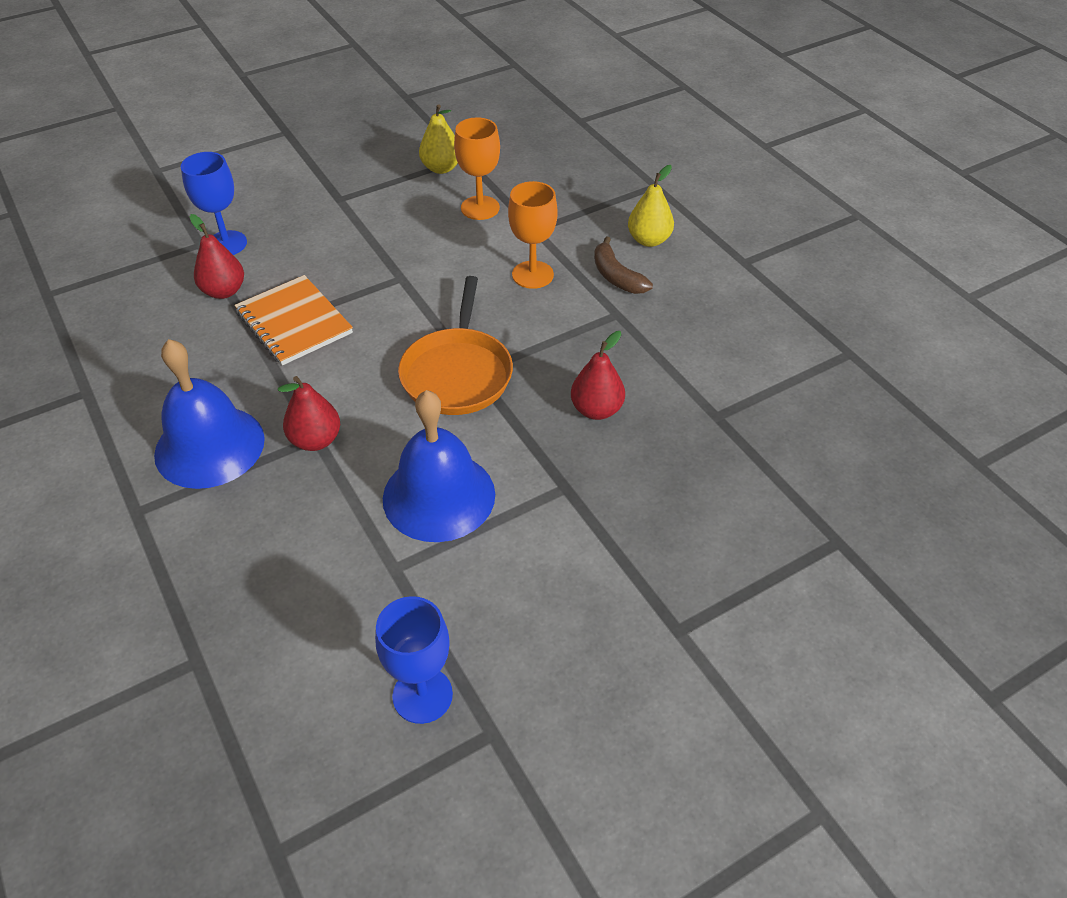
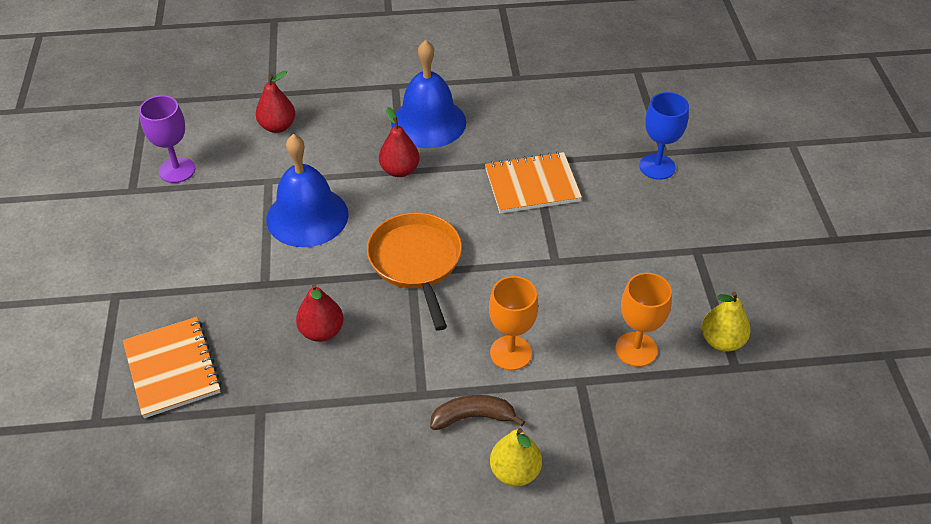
camera: 115 degrees right, 0 degrees up
(224, 291) = (592, 155): red pear -> red pear (277, 126)
(422, 695) = (177, 170): blue goblet -> purple goblet
(457, 373) = (416, 261): orange pan -> orange pan turned 45 degrees clockwise
(729, 510) = (172, 368): none -> orange notebook

